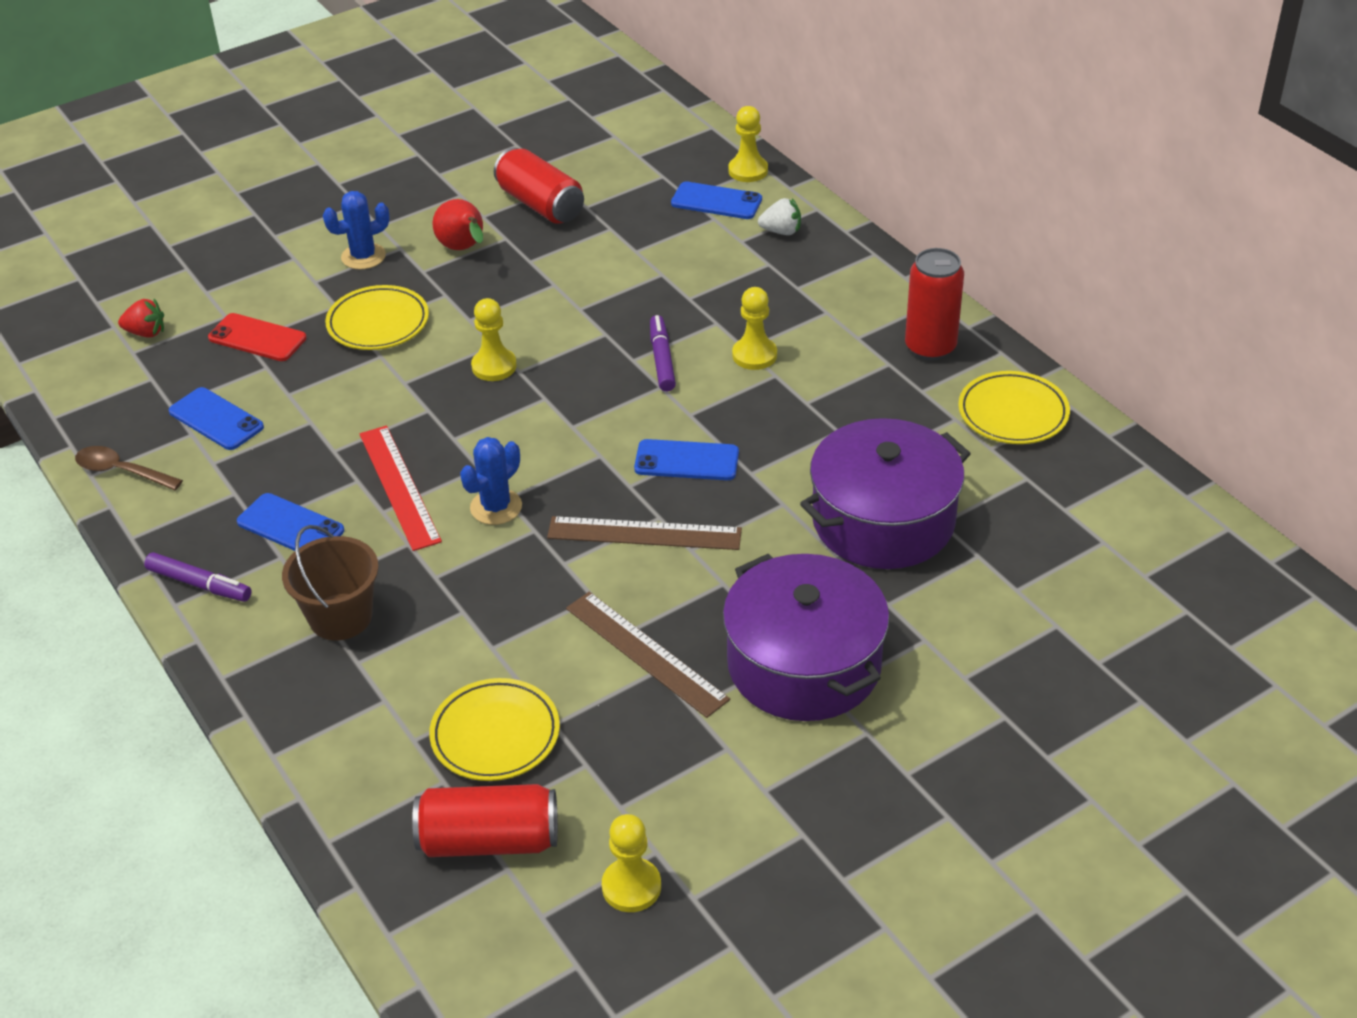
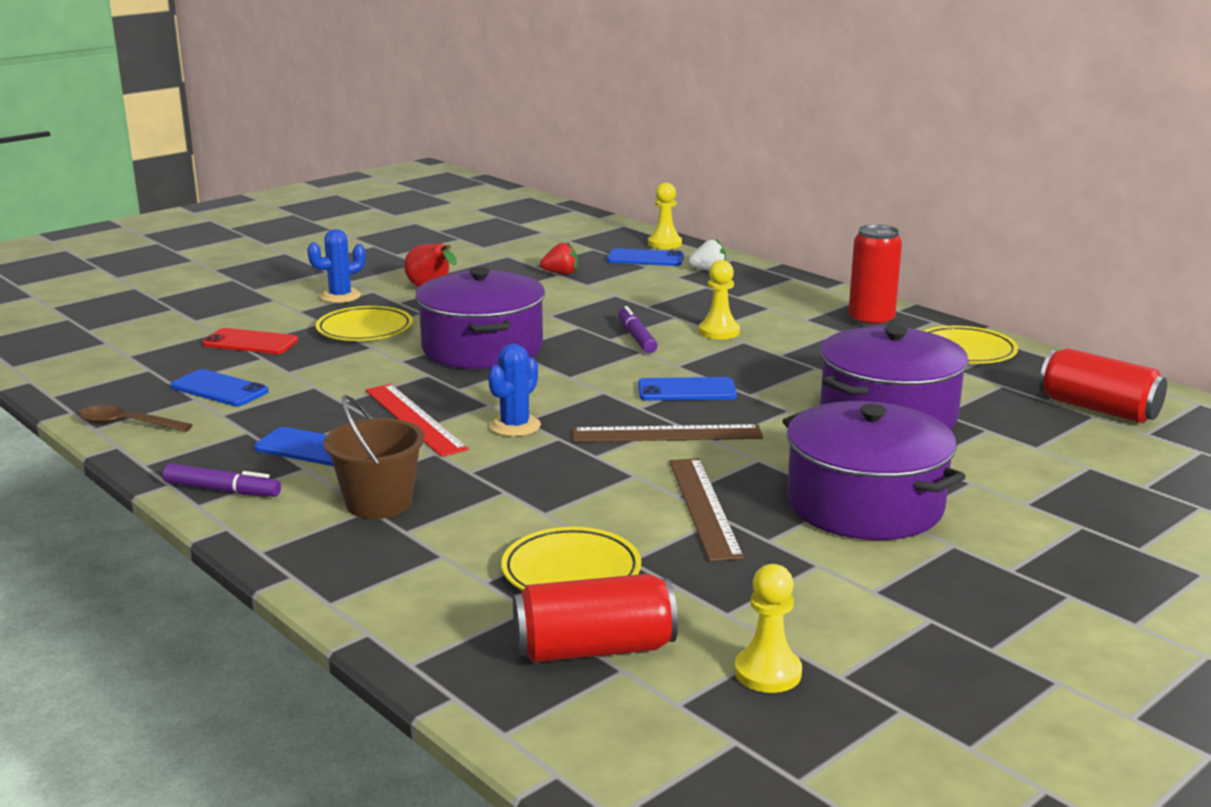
camera: 10 degrees left, 20 degrees down
(146, 333) = (140, 344): red strawberry -> red strawberry (561, 273)
(494, 366) = (482, 348): yellow pawn -> purple pot
(540, 204) = (492, 265): red can -> red can (1098, 409)
(646, 653) = (704, 507): brown ruler -> brown ruler turned 45 degrees clockwise

